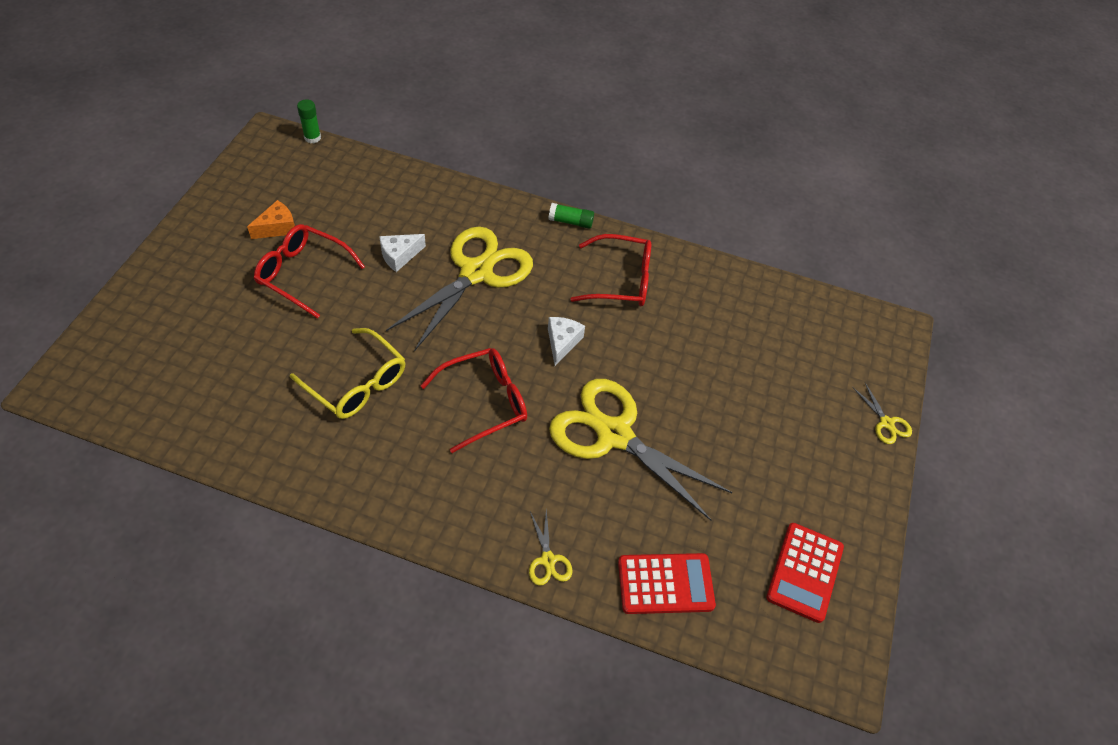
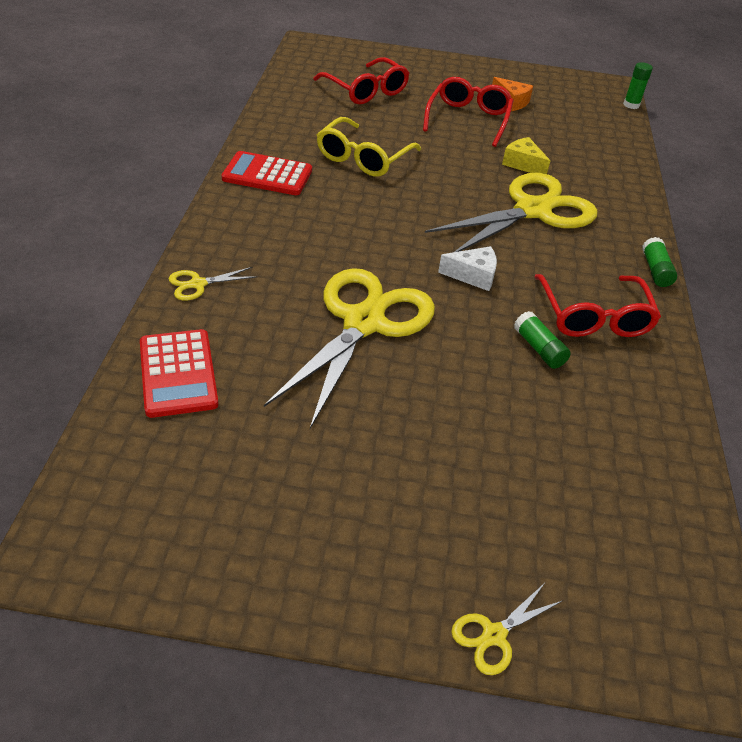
camera: 80 degrees right, 10 degrees down
(399, 256) = (523, 164): white cheese -> yellow cheese
(476, 272) = (533, 210): yellow scissors -> yellow scissors turned 60 degrees counterclockwise
(485, 402) = (372, 230): red glasses -> red glasses (366, 91)
(653, 325) = (539, 349): none -> green glue stick
(804, 572) = (206, 512): red calculator -> red calculator (267, 175)

